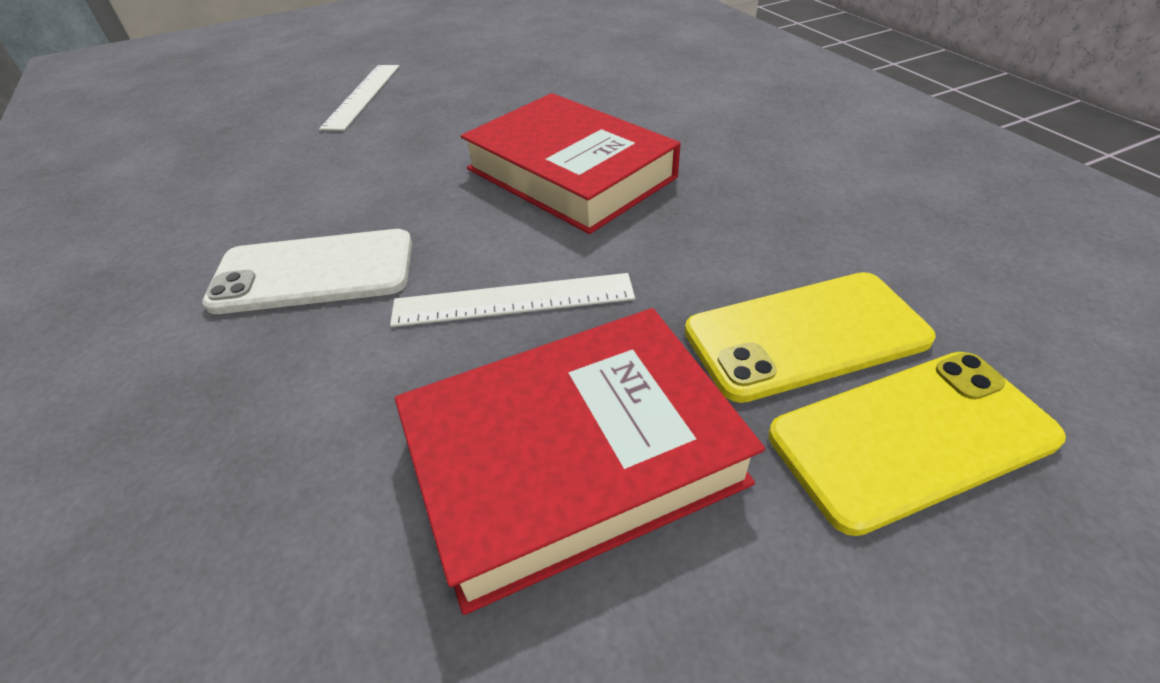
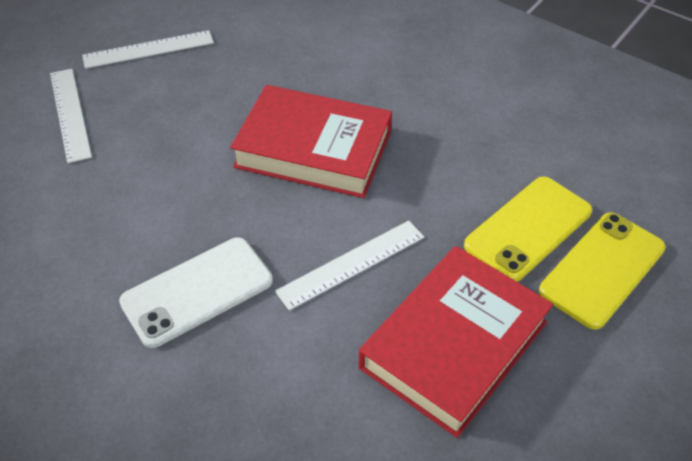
camera: 30 degrees left, 5 degrees up
(480, 64) = (148, 49): none -> white ruler

